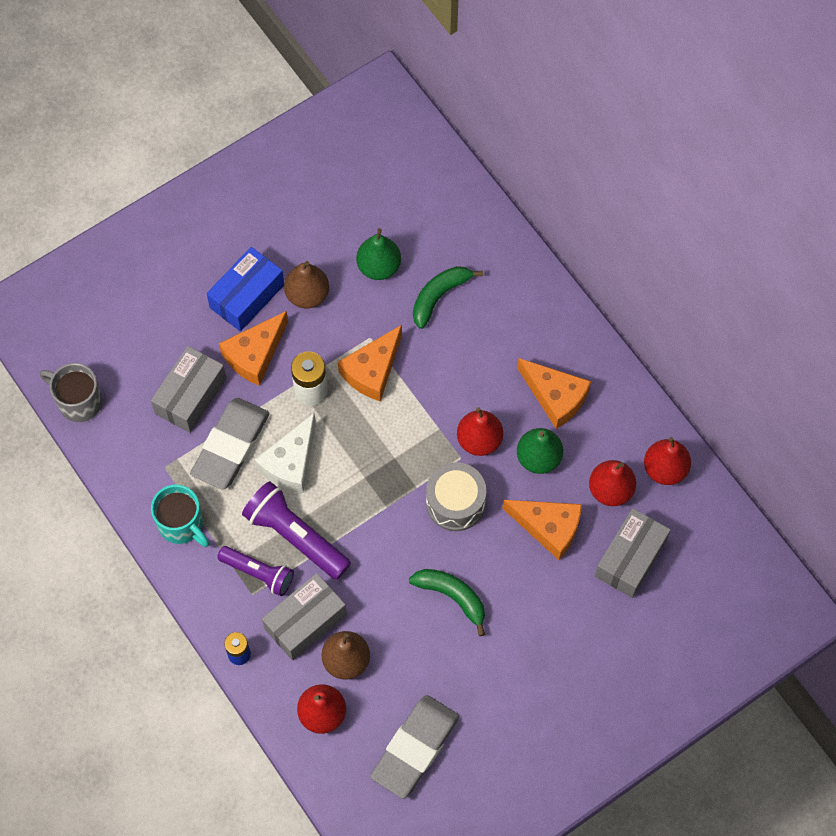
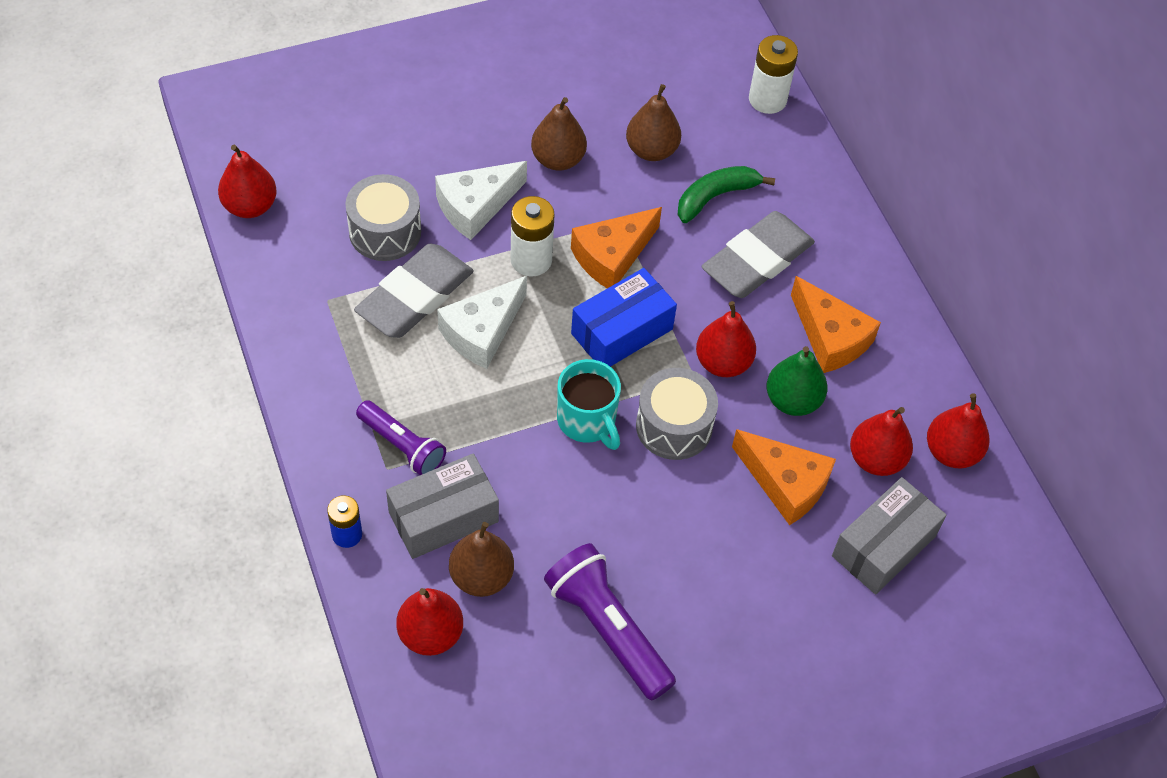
camera: 10 degrees right, 10 degrees down
(78, 401) = (250, 206): grey mug -> red pear
(182, 524) = (326, 368): turquoise mug -> turquoise mug (587, 421)
(190, 396) = (385, 231): grey box -> grey drum
(247, 296) = (486, 144): blue box -> blue box (622, 331)
(255, 355) = (476, 206): orange cheese -> white cheese
(295, 536) = (462, 415): purple flashlight -> purple flashlight (608, 629)
(379, 267) = (651, 150): green pear -> brown pear
(415, 748) = (539, 709): grey eraser -> grey eraser (757, 260)
(452, 597) = (640, 534): green banana -> none
(459, 195) = (767, 99): none -> white battery

